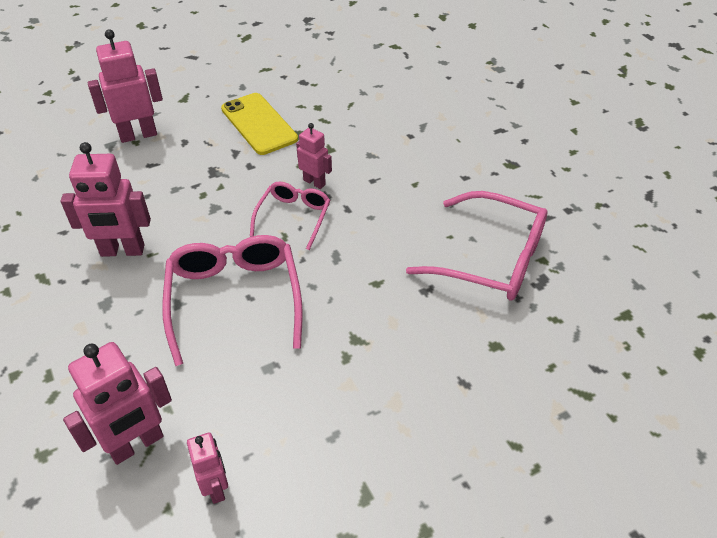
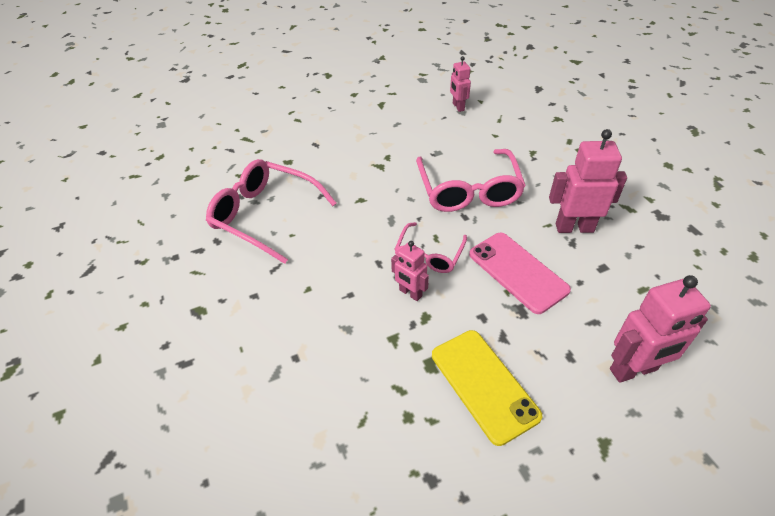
camera: 175 degrees left, 0 degrees up
(136, 444) = (507, 121): pink robot -> none
(204, 203) = (517, 272): none -> pink phone

